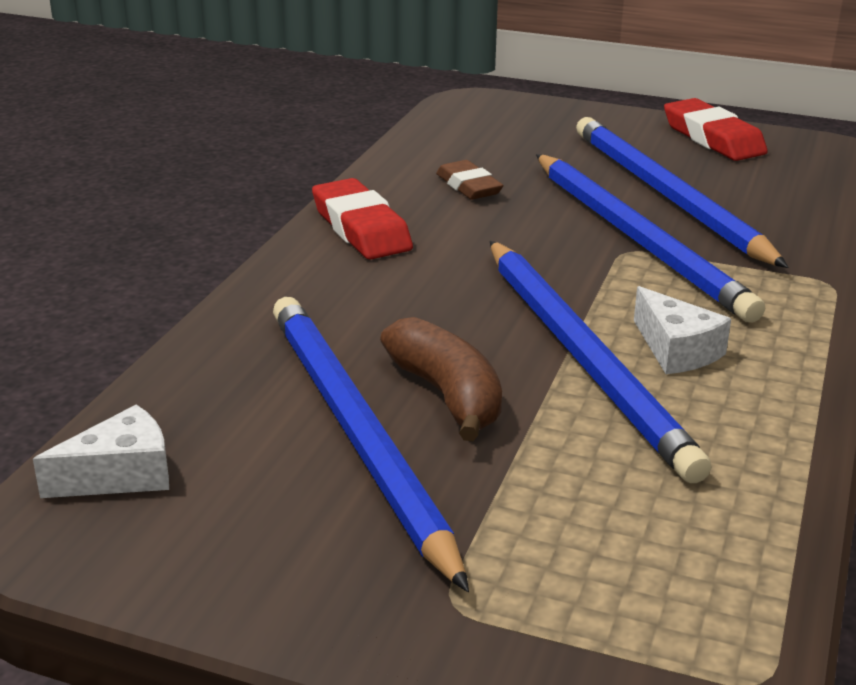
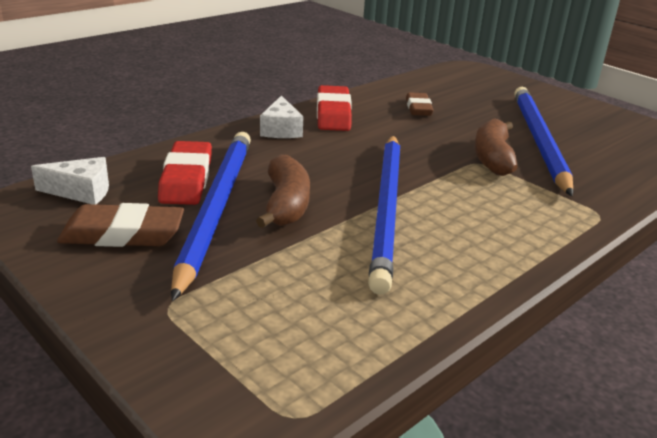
camera: 25 degrees right, 0 degrees up
(266, 521) = (123, 234): none -> brown eraser
(637, 239) = (492, 158): blue pencil -> brown banana
(676, 350) = (450, 221): white cheese -> white cheese (281, 129)
(713, 138) = (606, 118): red eraser -> red eraser (186, 179)

